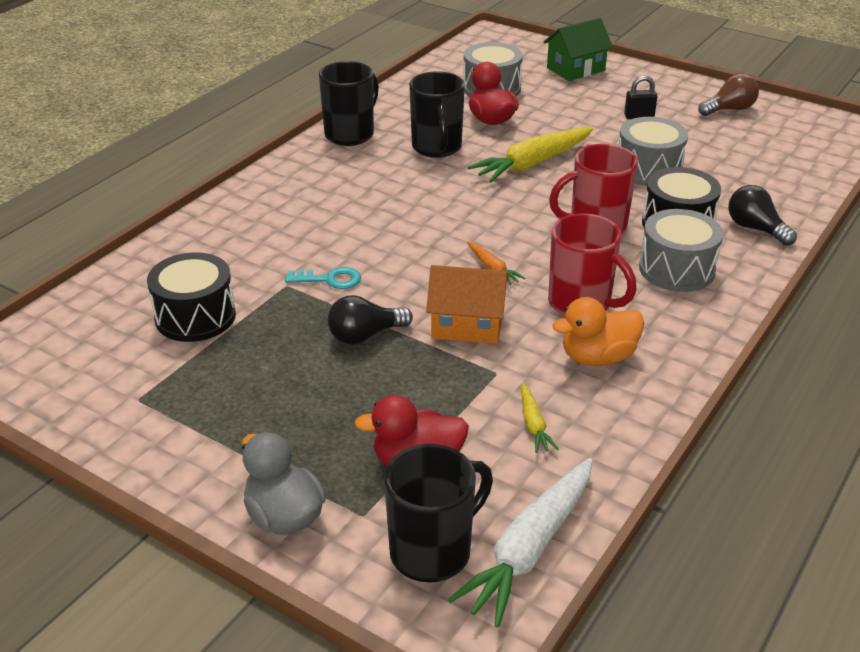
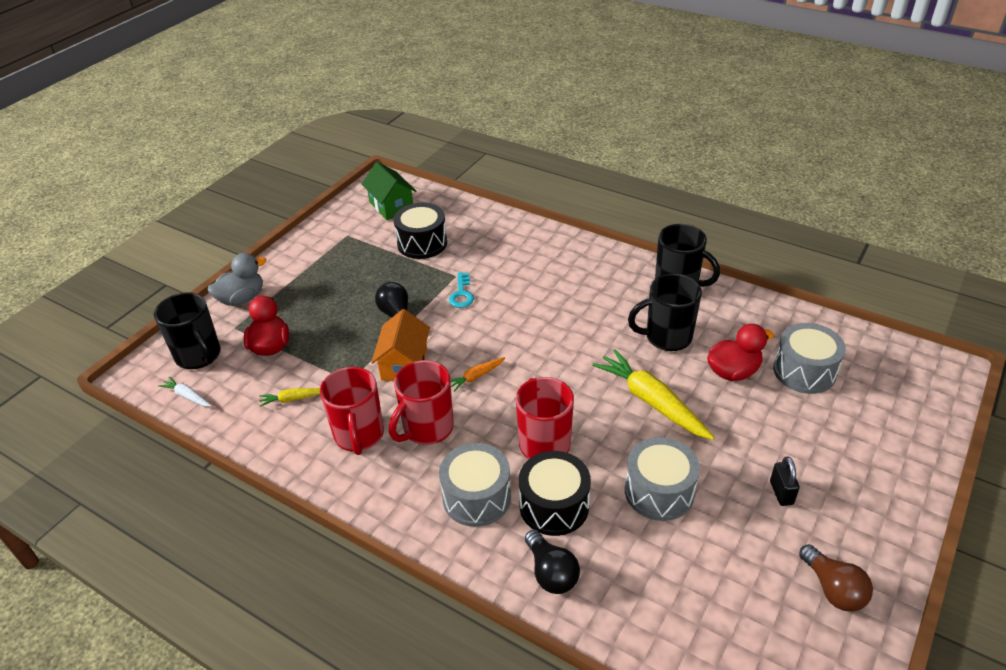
camera: 90 degrees right, 5 degrees up
(529, 549) = (187, 396): white carrot -> white carrot, size x0.48
(575, 69) = (886, 441): green house -> green house (391, 206)
(597, 357) = (359, 436): orange duck -> red mug
(755, 229) = (551, 572): black light bulb -> black light bulb turned 105 degrees clockwise

